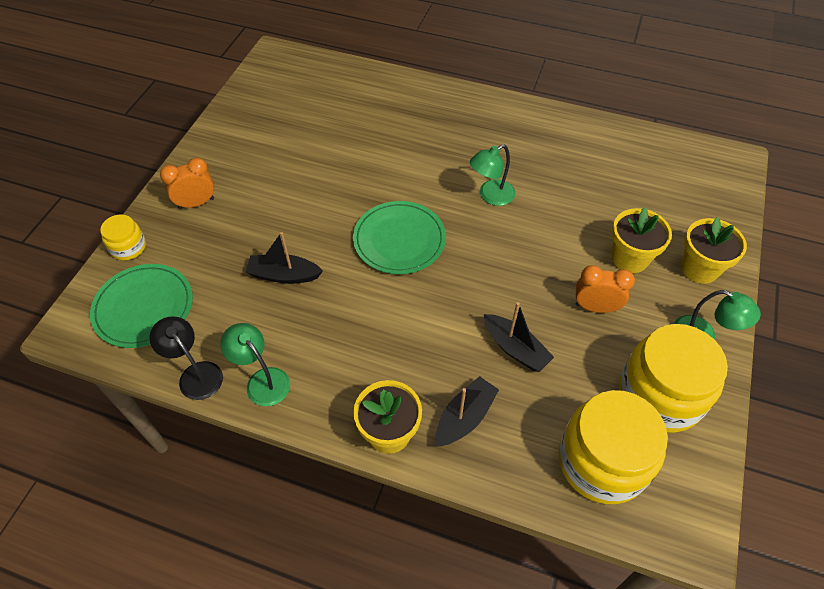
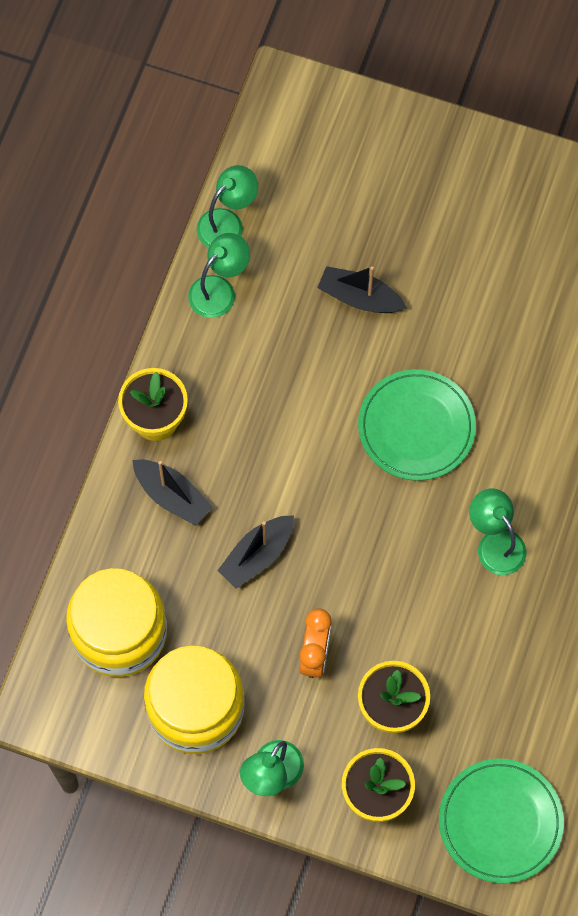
camera: 90 degrees right, 15 degrees up
(128, 247) = (399, 121): yellow jar -> none
(144, 308) = (312, 155): green plate -> green plate (500, 822)
(196, 203) = (472, 183): orange clock -> none
(196, 374) = (227, 223): black lamp -> green lamp
(284, 275) = (360, 297): black boat -> black boat turned 75 degrees counterclockwise

